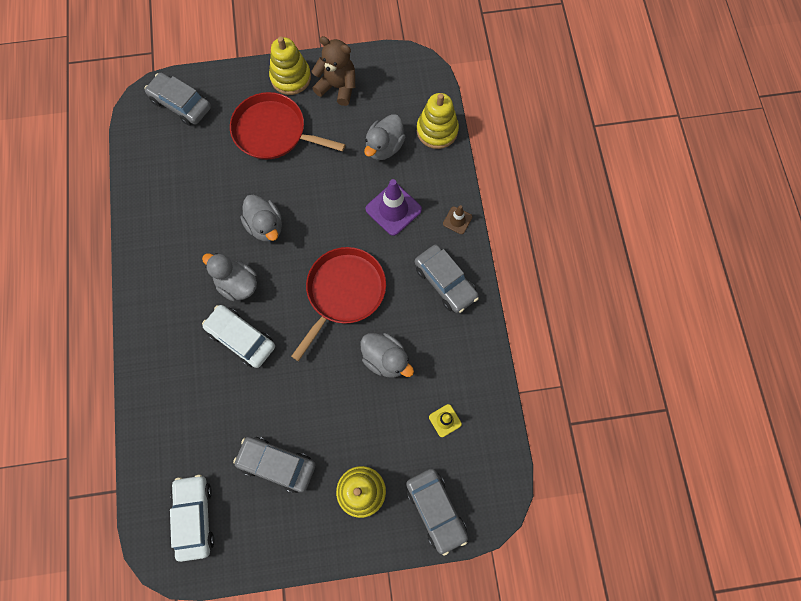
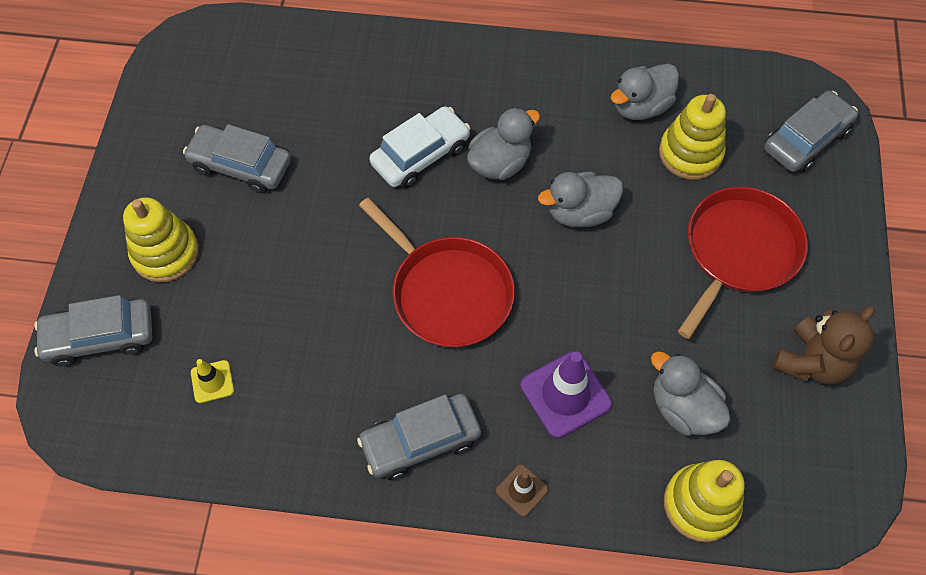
camera: 105 degrees right, 10 degrees down
(194, 517) = (217, 73): white car -> none
(277, 464) = (240, 165): grey car -> grey car turned 105 degrees counterclockwise
(291, 77) = (838, 295): yellow stacking toy -> yellow stacking toy (690, 153)
(386, 359) = (329, 325): grey duck -> grey duck (640, 107)

